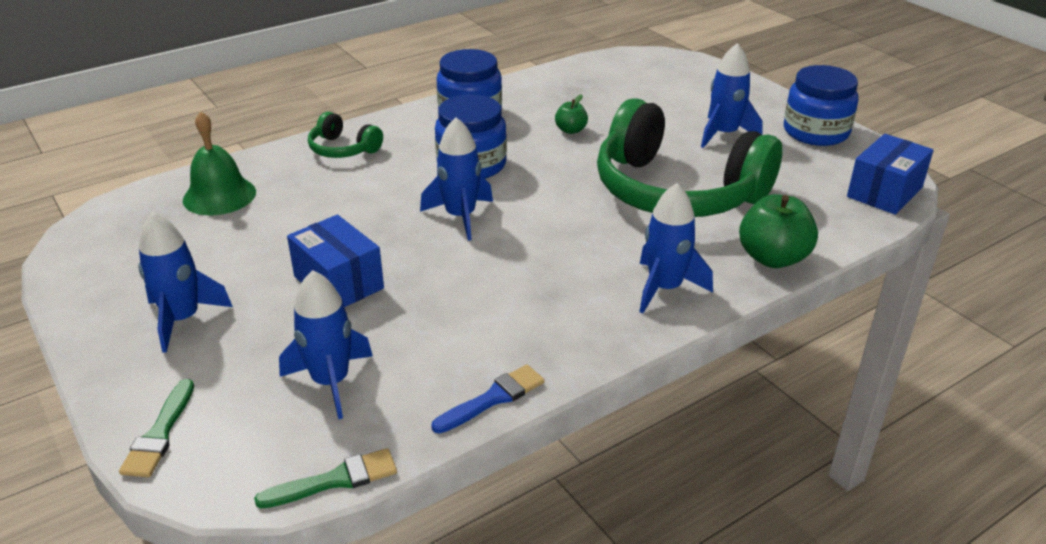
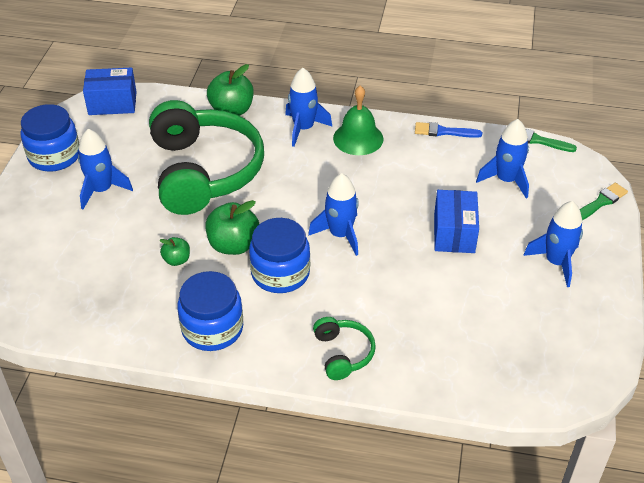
camera: 135 degrees left, 10 degrees up
(219, 195) = (469, 361): green bell -> green bell (358, 138)
(544, 160) = (233, 245): none -> green apple

